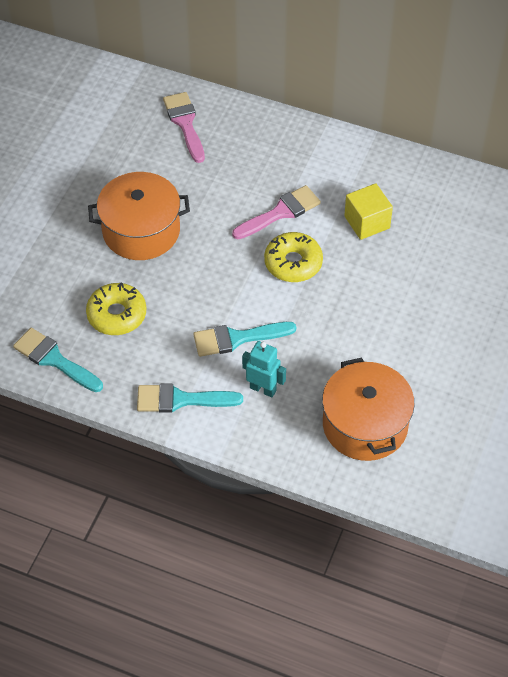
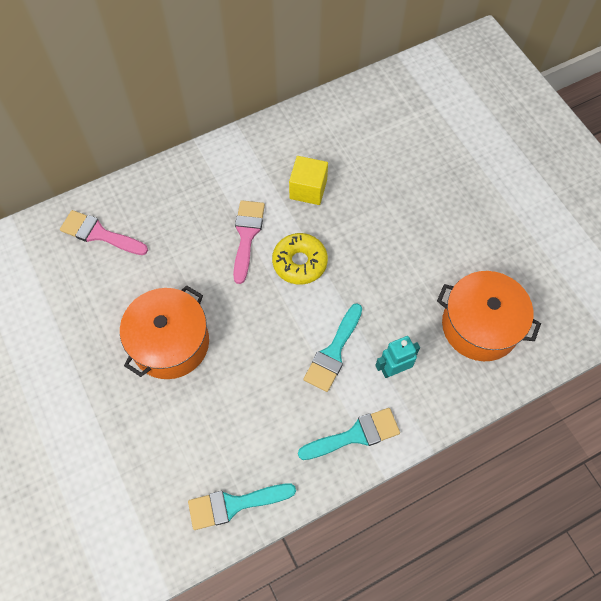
camera: 50 degrees left, 10 degrees up
(117, 315) = (234, 422): yellow donut -> none
(181, 399) = (355, 435): turquoise brush -> turquoise brush turned 150 degrees counterclockwise

